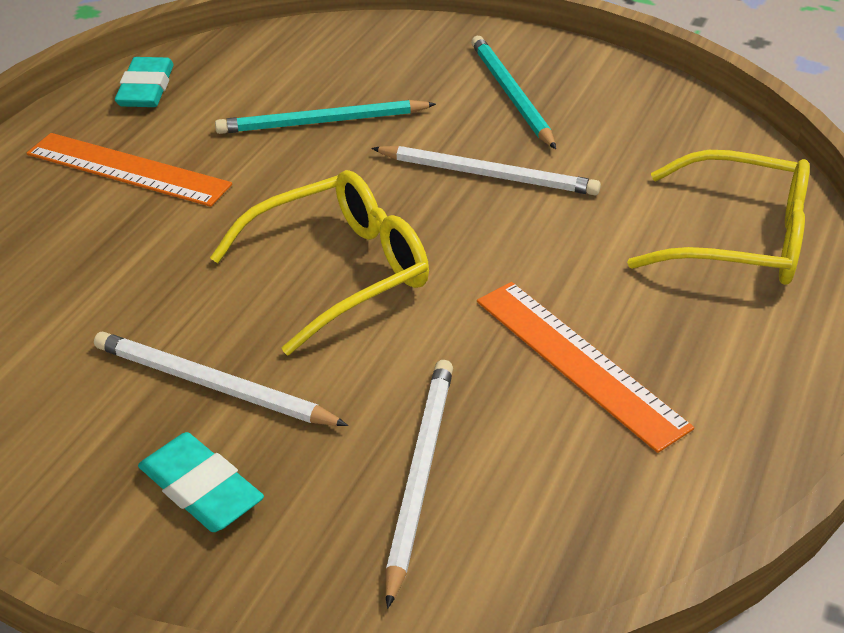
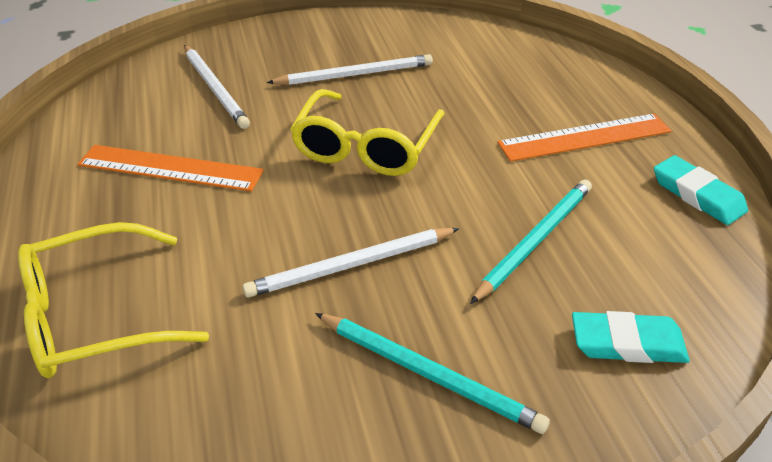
camera: 140 degrees right, 0 degrees up
(201, 488) = (307, 47): turquoise eraser -> turquoise eraser (627, 343)

